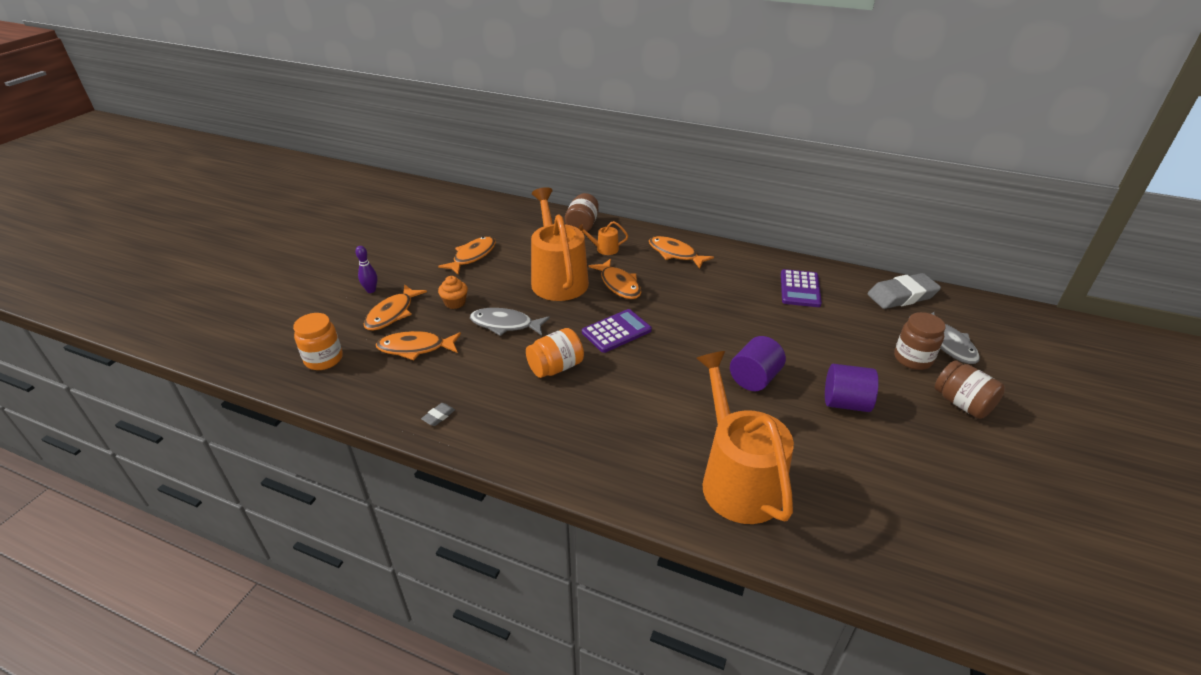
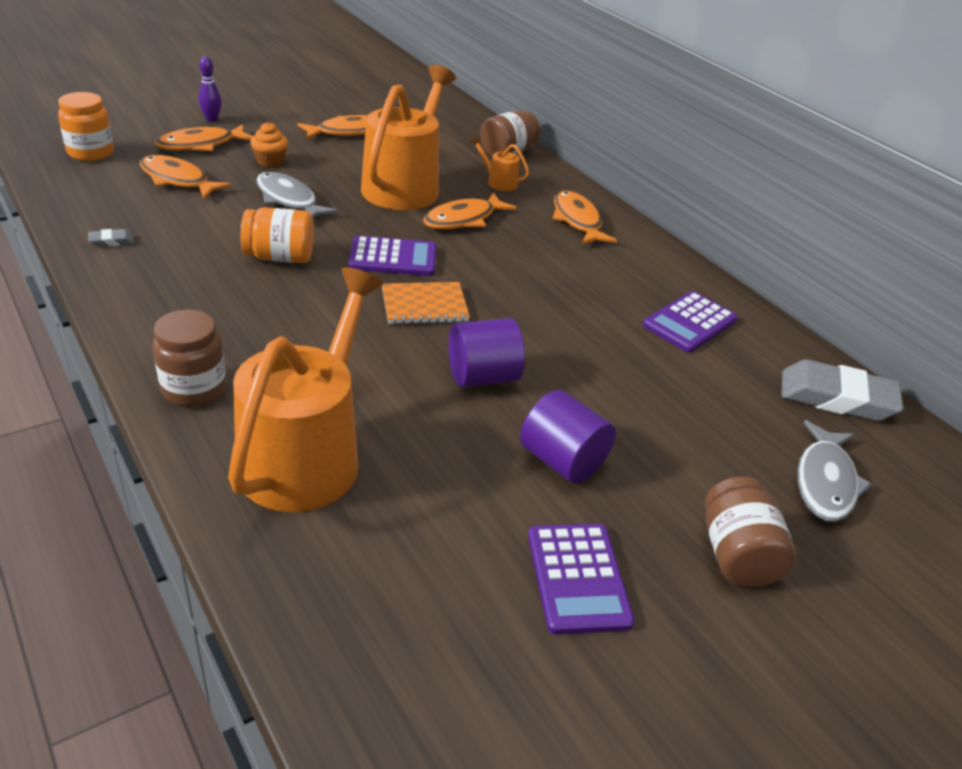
camera: 30 degrees right, 0 degrees up
(619, 284) = (463, 219): orange fish -> orange fish turned 45 degrees clockwise
(672, 352) = (424, 305): none -> orange notebook
(912, 359) = (739, 469): brown jar -> brown jar (194, 389)
(925, 459) = (577, 578): none -> purple calculator

